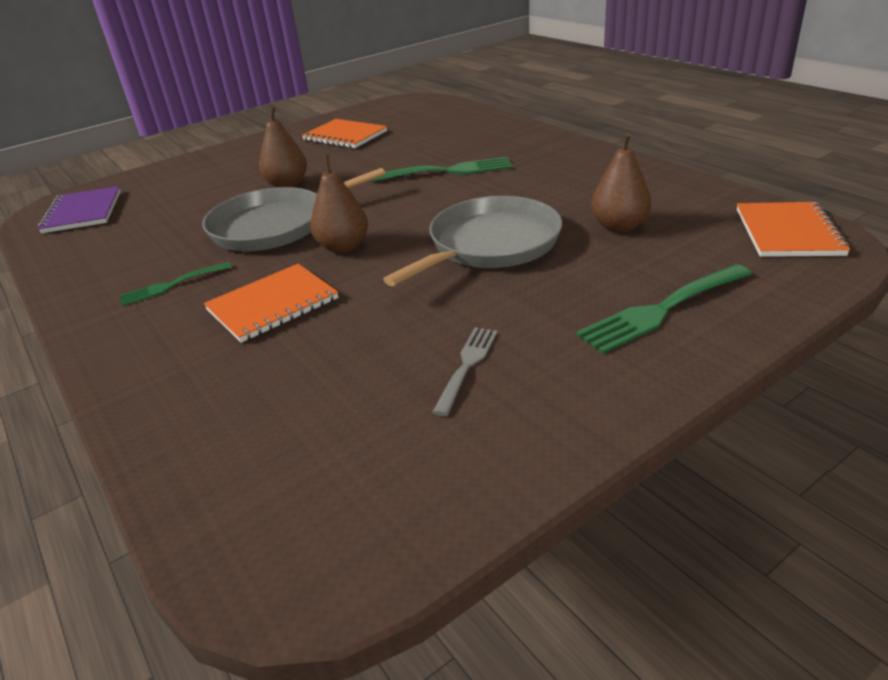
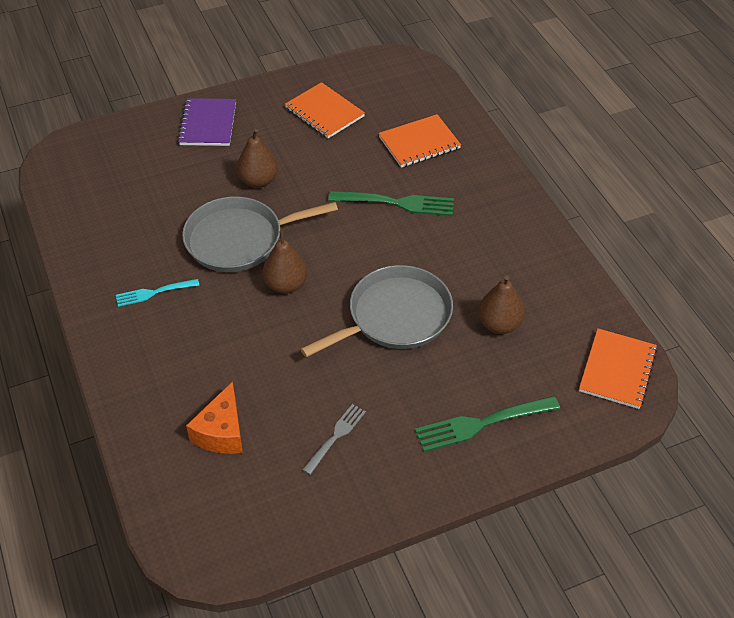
camera: 10 degrees right, 15 degrees up
(83, 212) = (86, 169): purple notebook -> purple notebook (208, 124)
(173, 284) = (154, 292): green fork -> turquoise fork
(272, 304) = (222, 337): orange notebook -> orange notebook (419, 143)
(292, 397) = (221, 432): none -> orange cheese

